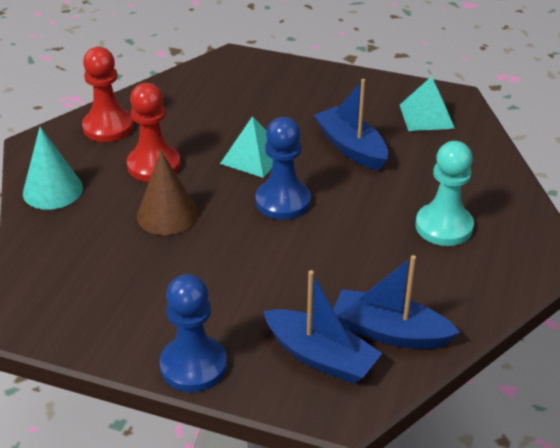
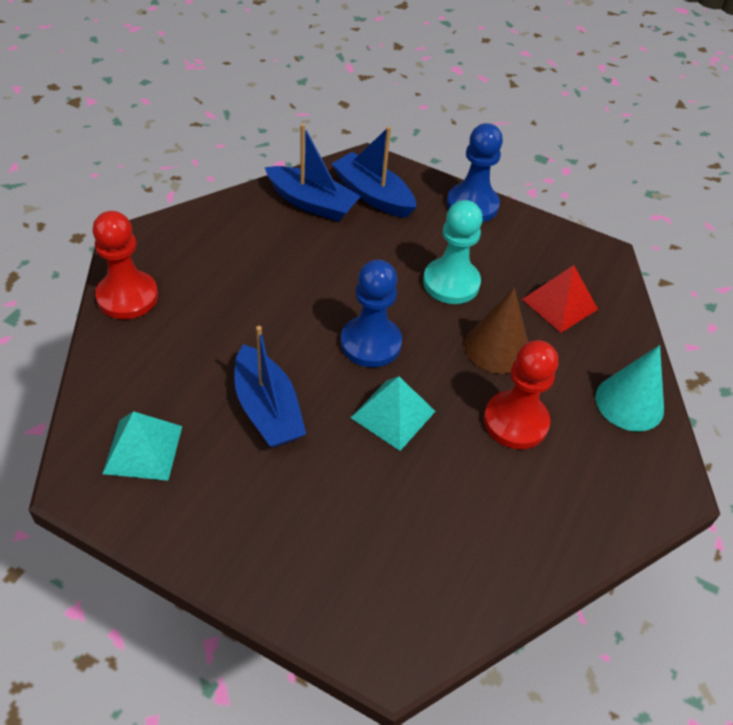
camera: 175 degrees left, 10 degrees up
(100, 262) = (559, 304): none -> red pyramid
(108, 127) = (582, 504): red pawn -> red pawn (127, 297)
(444, 226) = (215, 286): turquoise pawn -> turquoise pawn (451, 283)

